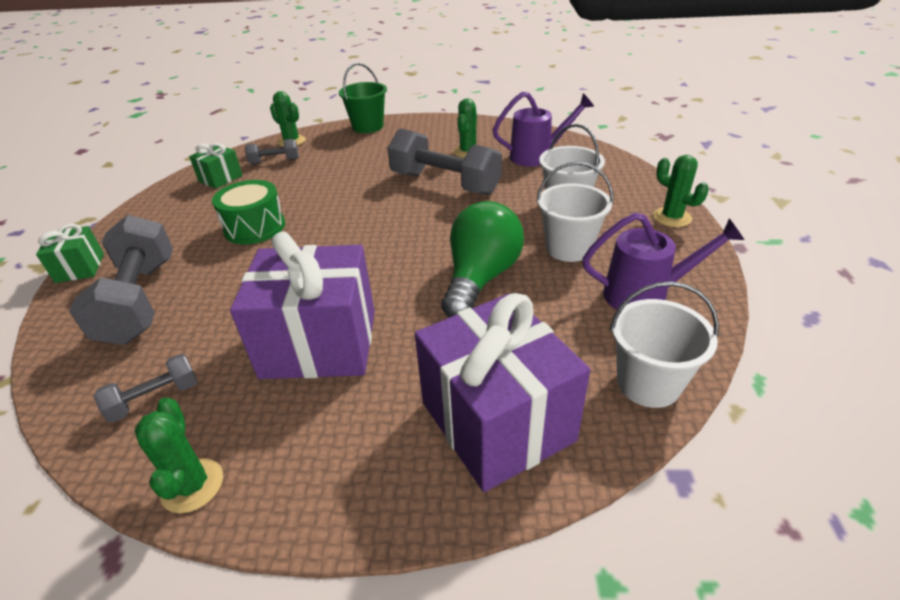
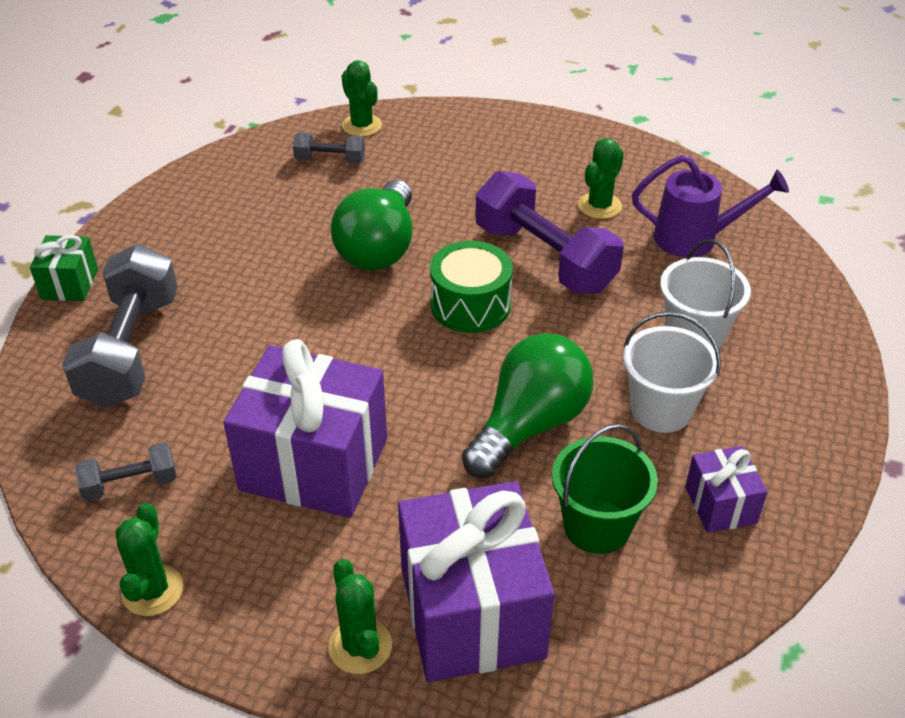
camera: 15 degrees right, 5 degrees up
(220, 178) = (254, 175): green gift -> none
(255, 227) = (280, 272): green drum -> green drum (470, 305)
(326, 200) = (379, 248): none -> green light bulb
(368, 127) = (475, 121): green bucket -> green bucket (597, 526)
(445, 183) = (544, 258): grey dumbbell -> purple dumbbell
(644, 295) = (720, 505): purple watering can -> purple gift
(648, 383) = (659, 618): white bucket -> none
(672, 217) = (827, 397): green cactus -> green cactus (360, 646)

